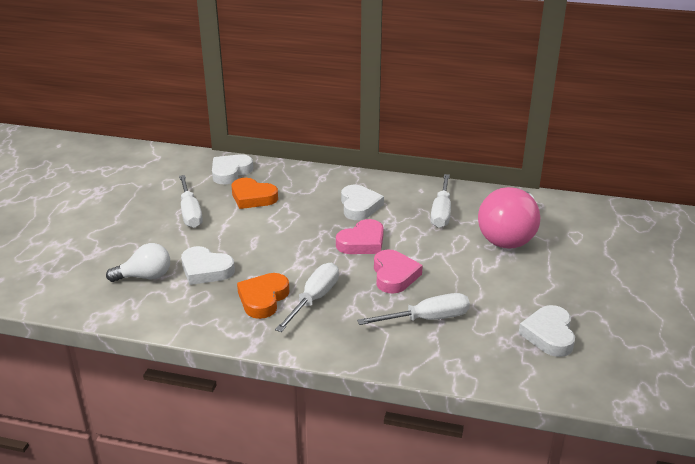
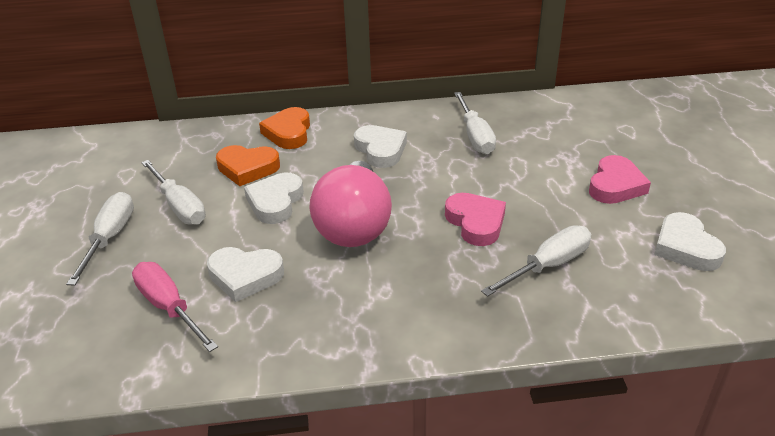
camera: 20 degrees left, 5 degrees up
(145, 277) = (169, 307): white light bulb -> pink screwdriver
(230, 172) = (200, 144): white heart -> white heart (275, 202)
(263, 299) = (342, 294): orange heart -> orange heart (288, 133)
(314, 299) = (404, 277): white screwdriver -> white screwdriver (110, 238)
(362, 242) = (413, 192): pink heart -> pink heart (615, 185)
(509, 236) = (563, 146): pink light bulb -> pink light bulb (354, 225)

